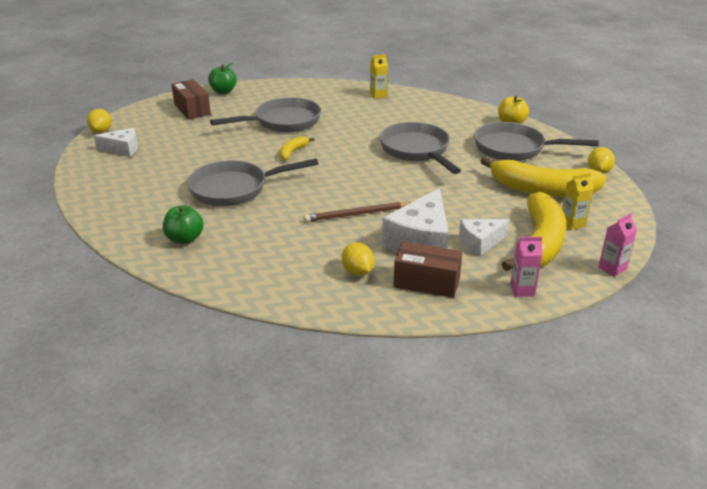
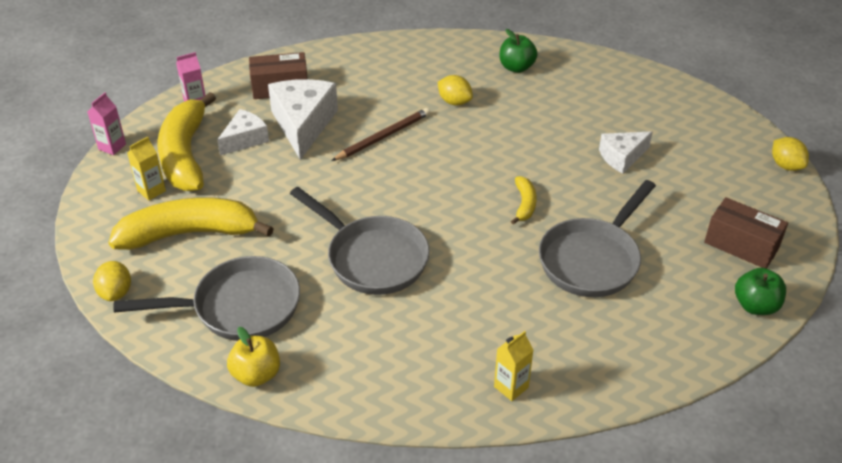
camera: 155 degrees right, 10 degrees up
(122, 149) = (718, 146): white cheese -> white cheese (622, 157)
(235, 189) = (532, 131): grey pan -> none
(357, 272) = (344, 81): yellow lemon -> yellow lemon (454, 102)

